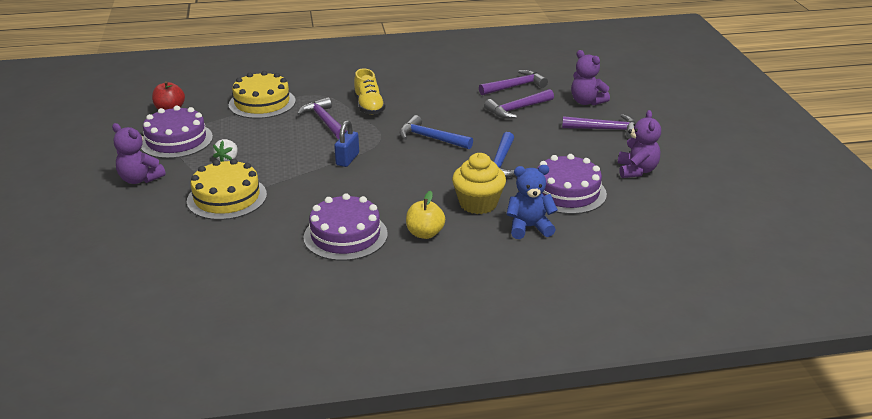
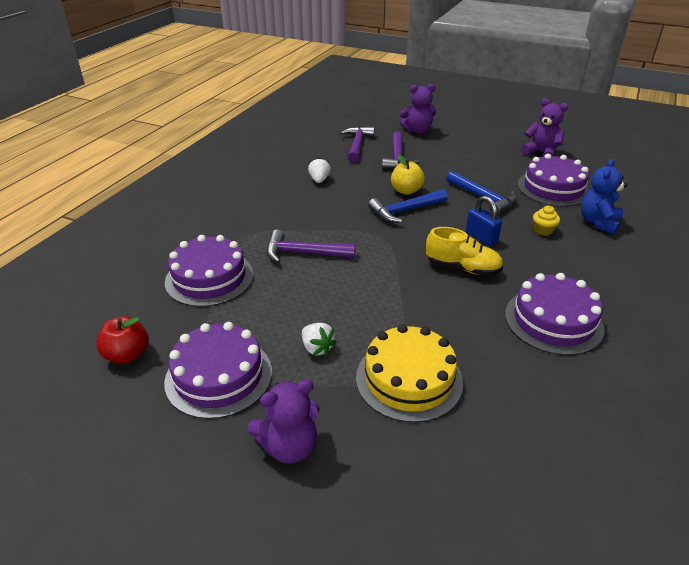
camera: 55 degrees left, 5 degrees up
(262, 103) = (209, 278): yellow cake -> purple cake
(347, 159) = (400, 267): blue padlock -> blue padlock (481, 237)
(369, 106) = (305, 219): yellow shoe -> yellow shoe (462, 268)
(425, 233) = (578, 274): yellow apple -> yellow apple (406, 191)
(432, 92) = (319, 180): none -> white strawberry
(478, 204) = (543, 230): yellow cupcake -> yellow cupcake, size x0.50
(605, 129) = (468, 140): purple hammer -> none

